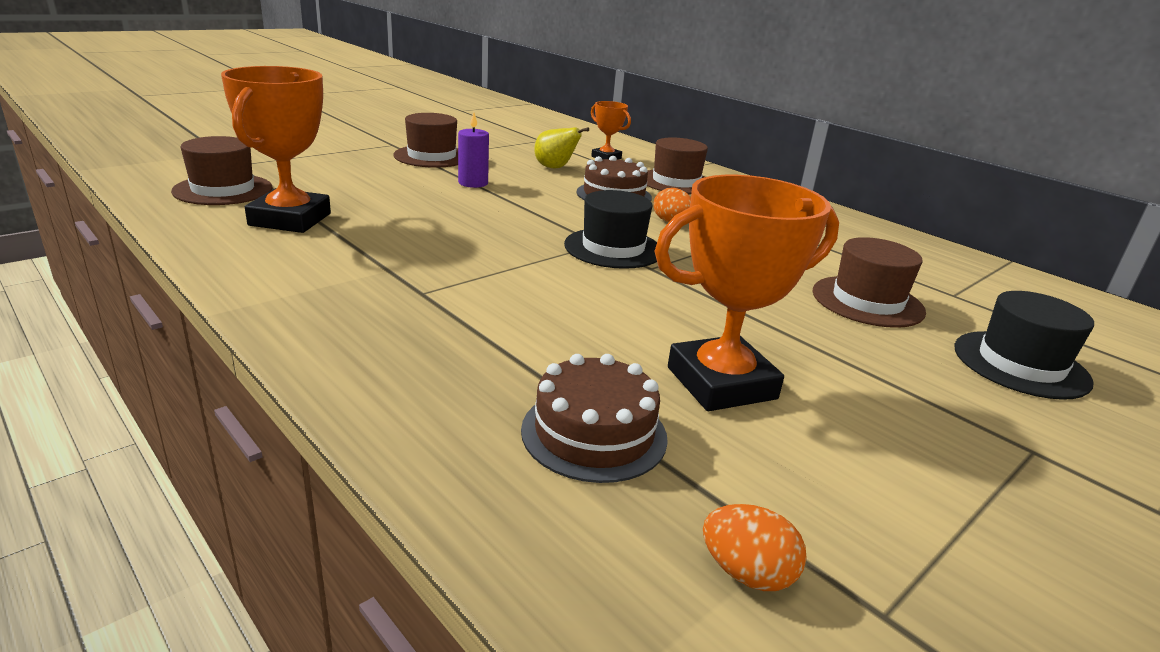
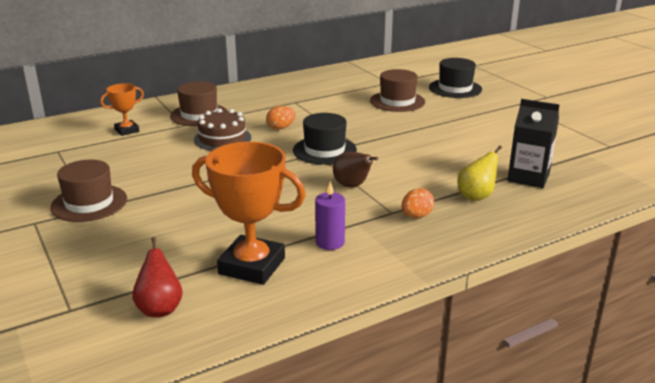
camera: 75 degrees left, 0 degrees up
(223, 190) = (160, 308): brown hat -> red pear
(473, 183) = (178, 187): purple candle -> purple candle (330, 242)
(501, 266) = (352, 186): none -> brown pear
(555, 168) = (148, 152): yellow pear -> yellow pear (476, 196)
(594, 433) = (528, 177): brown cake -> black carton
(721, 383) = (482, 146): orange trophy -> none
(746, 573) = (600, 162): orange egg -> orange egg (416, 216)

